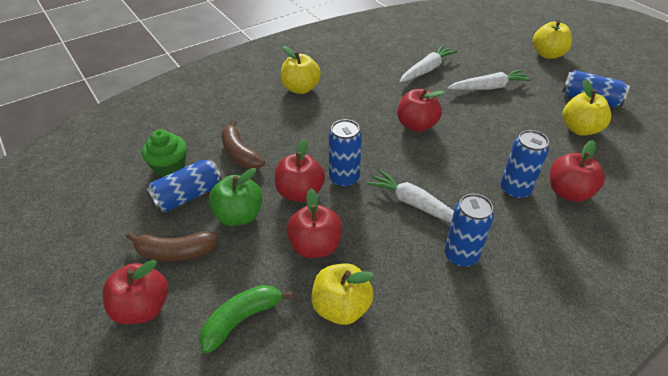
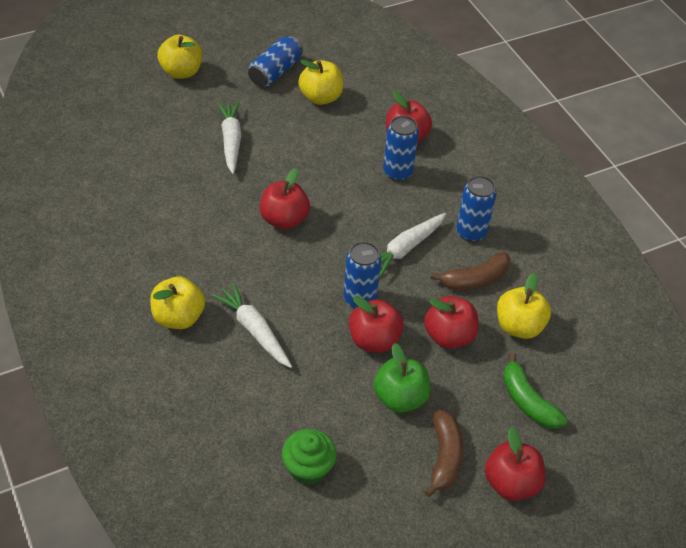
camera: 85 degrees left, 5 degrees up
(187, 196) = (362, 447): blue can -> none
(240, 153) = (297, 392): brown banana -> brown banana (475, 279)
(426, 70) = (177, 184): white carrot -> white carrot (254, 330)

